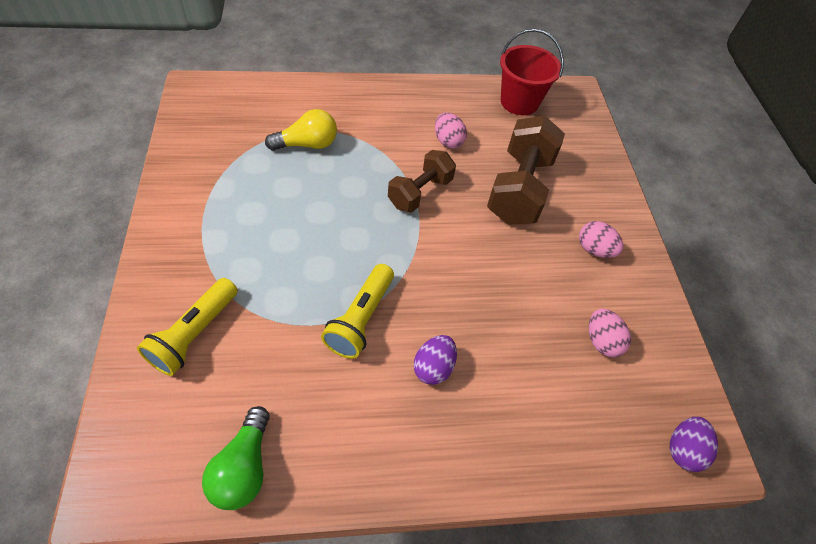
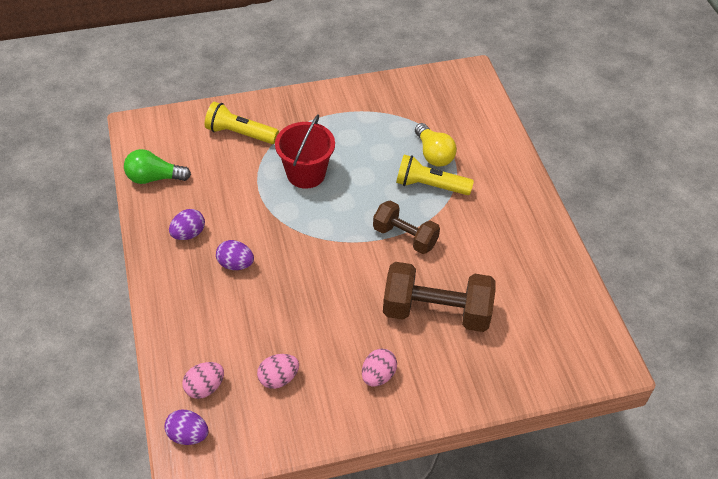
camera: 85 degrees right, 5 degrees down
(361, 319) = (268, 216): yellow flashlight -> yellow flashlight (430, 186)
(370, 423) = (188, 234): none -> purple egg
(448, 141) = (478, 251): pink egg -> pink egg (205, 388)
(519, 102) = (565, 307): red bucket -> red bucket (306, 174)

